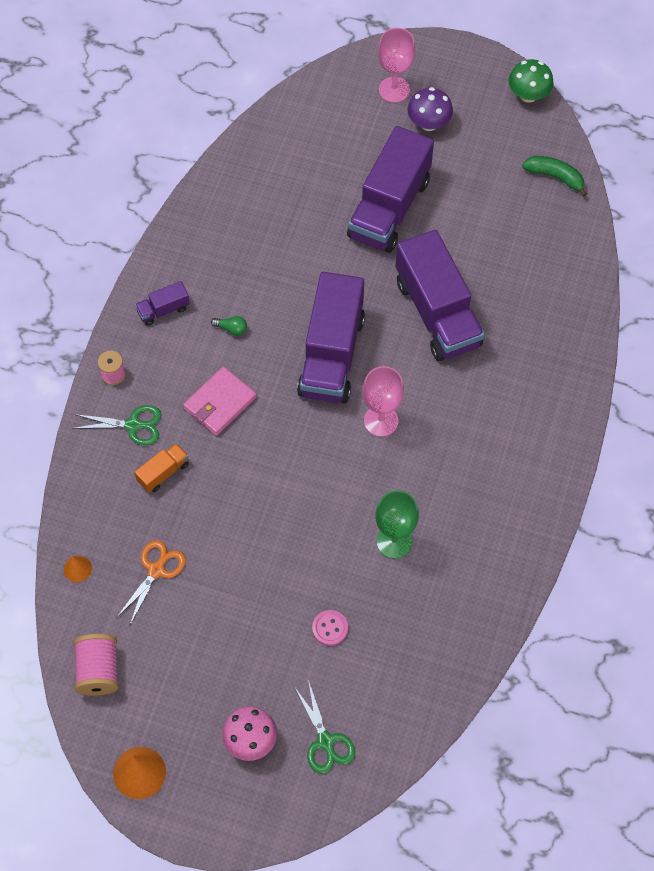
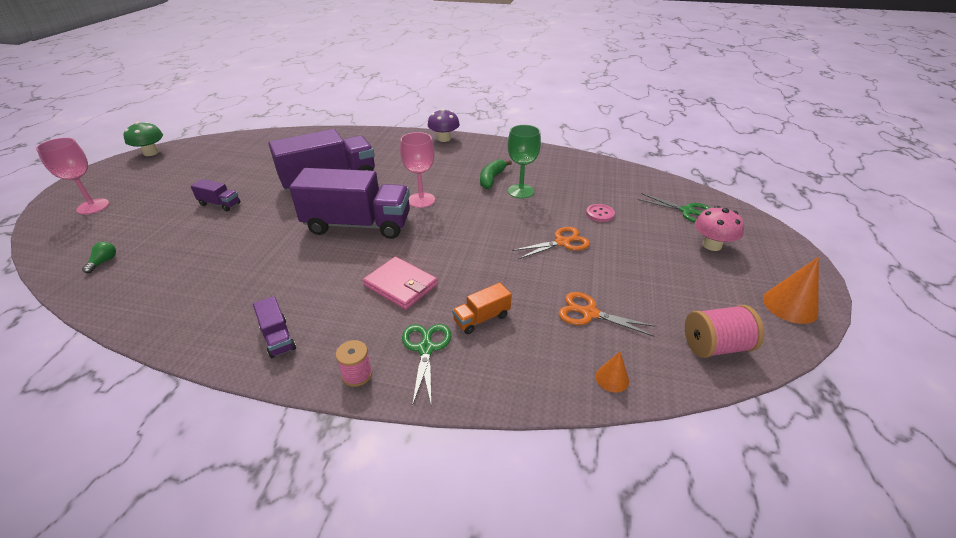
camera: 95 degrees left, 25 degrees down
(163, 473) = (481, 318): orange truck -> orange truck turned 75 degrees counterclockwise
(231, 329) = (317, 284): green light bulb -> green light bulb (104, 262)
(274, 570) = (563, 242): none -> orange scissors
(326, 742) = (687, 211): green scissors -> green scissors turned 60 degrees clockwise
(389, 208) = (220, 204): purple truck -> purple truck, size x0.43
(428, 123) = (144, 190): purple mushroom -> purple mushroom (444, 139)
(555, 177) = (231, 143): green banana -> green banana (492, 179)

